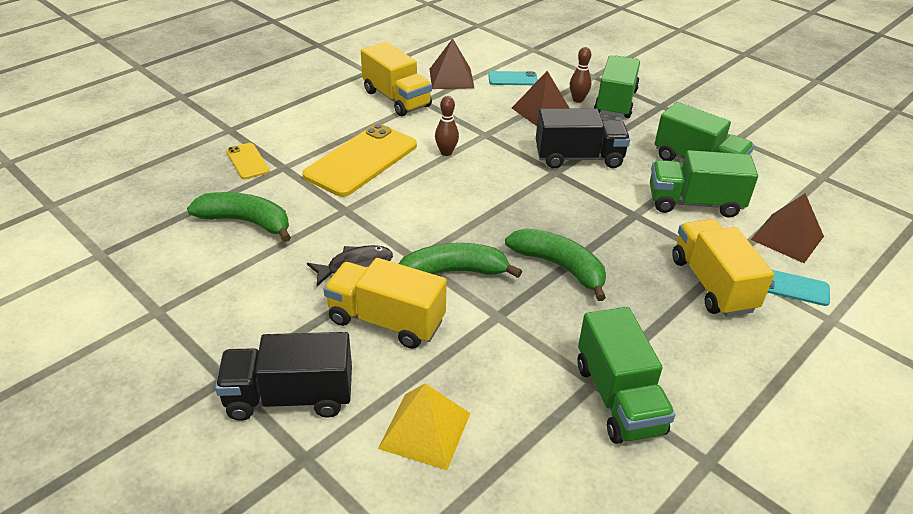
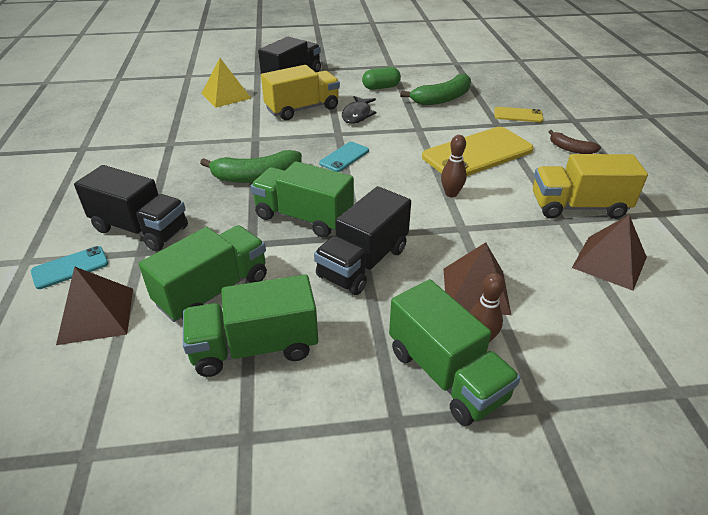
camera: 130 degrees right, 0 degrees up
(252, 285) = (381, 87): none -> green capsule
(299, 119) = (570, 149): none -> brown banana
(361, 160) = (477, 153): yellow phone -> yellow phone turned 75 degrees clockwise
(452, 272) = (309, 139): green banana -> none
(512, 79) = (579, 312): turquoise phone -> turquoise phone (344, 157)
(618, 398) = (150, 144): green truck -> green truck (303, 217)
(712, 284) = (140, 229): yellow truck -> black truck

